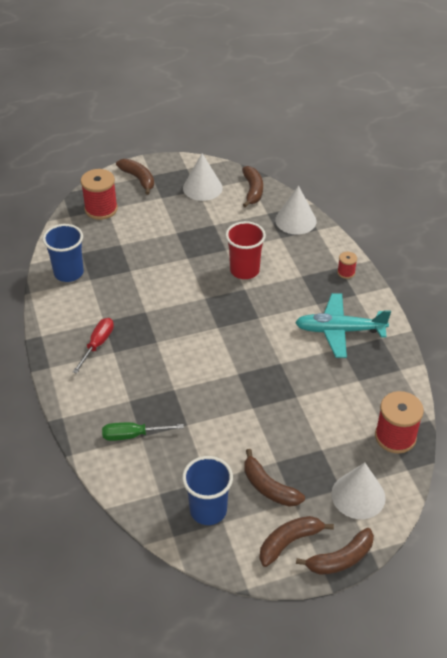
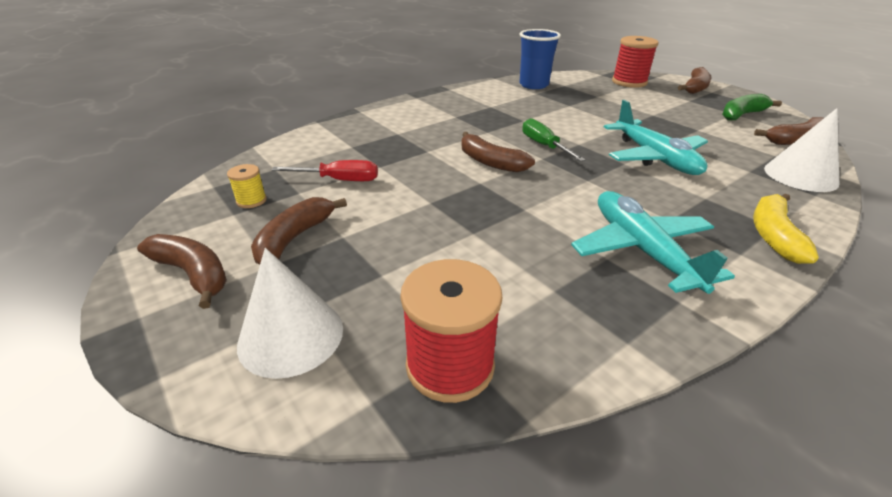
camera: 70 degrees right, 10 degrees down
(97, 344) = (459, 109): red screwdriver -> red screwdriver (339, 180)
(133, 435) = (351, 142): green screwdriver -> green screwdriver (544, 146)
(202, 188) = (742, 115): white cone -> green banana
(208, 510) = (251, 201): blue cup -> yellow spool
(244, 270) = (654, 158): red cup -> turquoise plane
(340, 559) = (148, 337): brown banana -> brown banana (490, 162)
(346, 272) = (773, 235): red spool -> yellow banana

